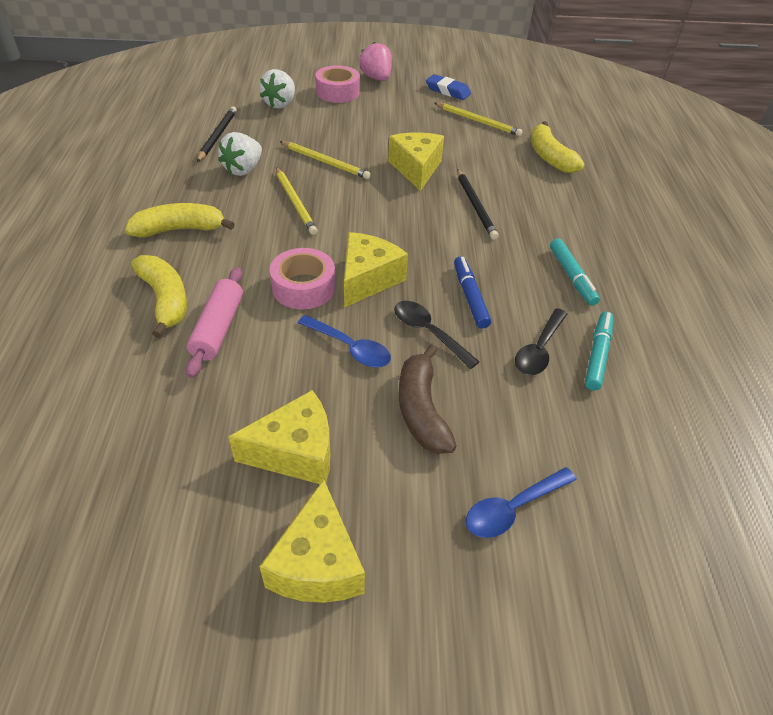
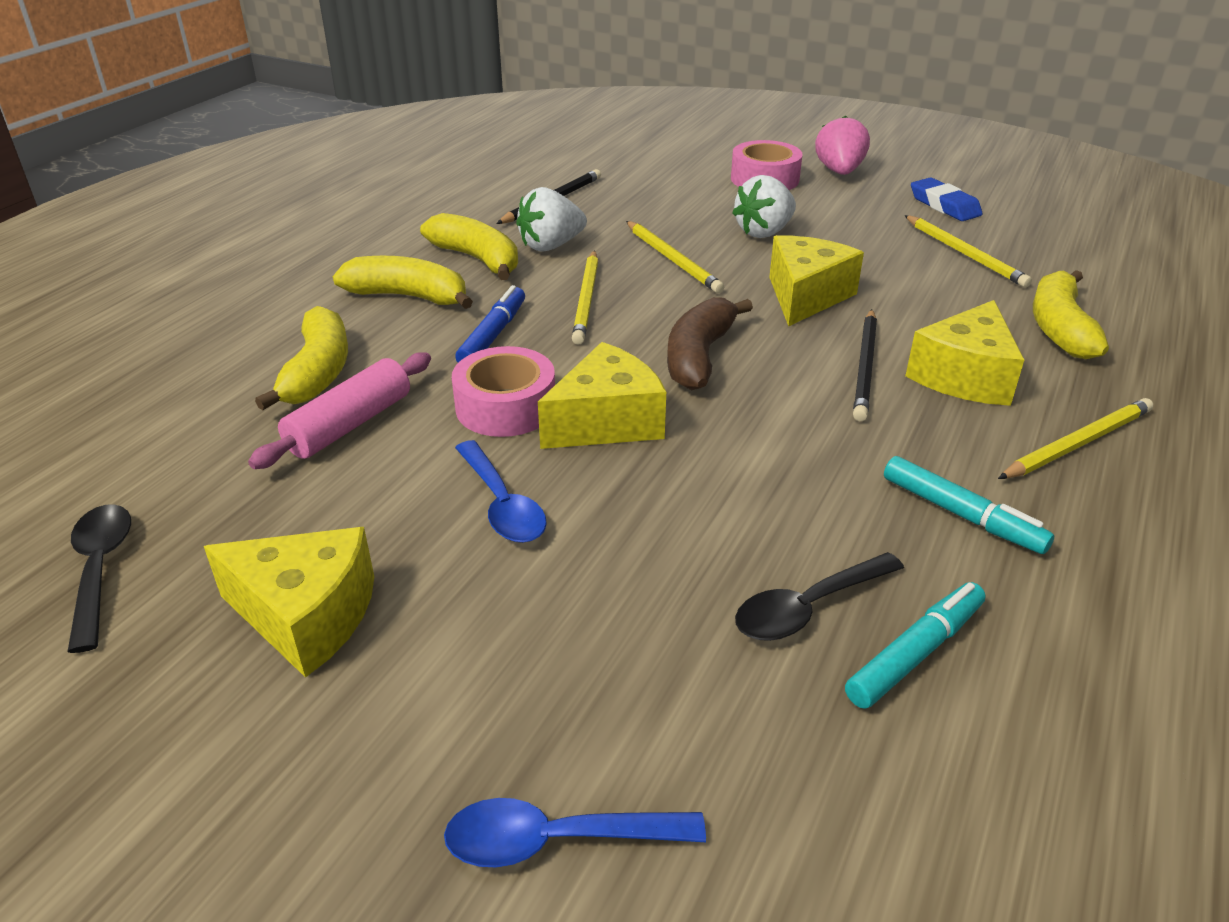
camera: 30 degrees right, 10 degrees down
(203, 191) = (477, 259): none -> yellow banana
(280, 104) = (669, 179): white strawberry -> white strawberry (764, 232)
(317, 564) = (199, 782): yellow cheese -> yellow cheese (964, 376)
(421, 409) = (535, 627): brown banana -> brown banana (699, 356)
(428, 332) = (639, 521): black spoon -> black spoon (100, 570)
(470, 297) = (749, 491): blue marker -> blue marker (493, 335)
(572, 277) = (961, 515): turquoise marker -> turquoise marker turned 60 degrees counterclockwise
(596, 222) = (1077, 443): none -> yellow pencil

